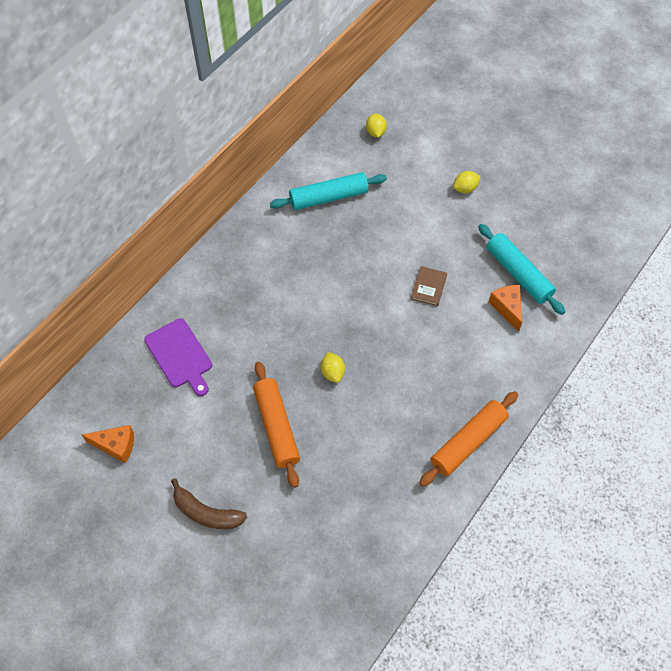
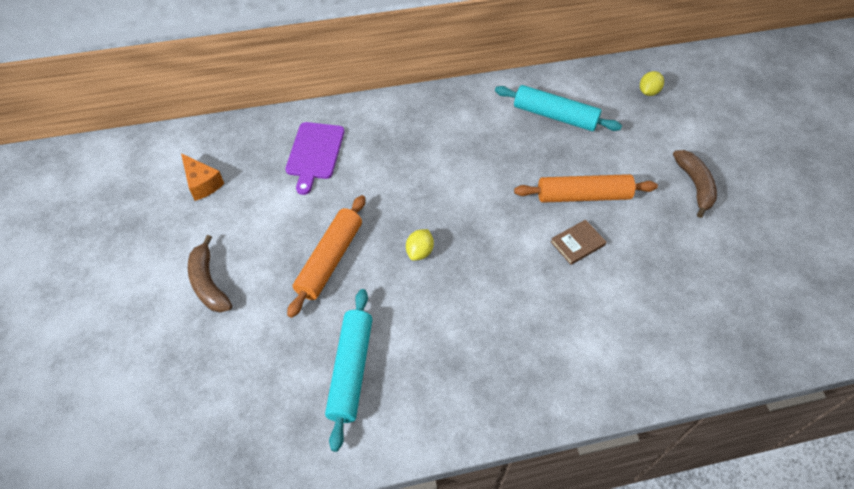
camera: 40 degrees right, 5 degrees down
(465, 188) = (695, 185): yellow lemon -> brown banana
(468, 442) = (483, 405): orange rolling pin -> orange rolling pin (583, 196)
(507, 308) = (641, 315): orange cheese -> none
(518, 274) = (682, 292): turquoise rolling pin -> turquoise rolling pin (351, 370)

